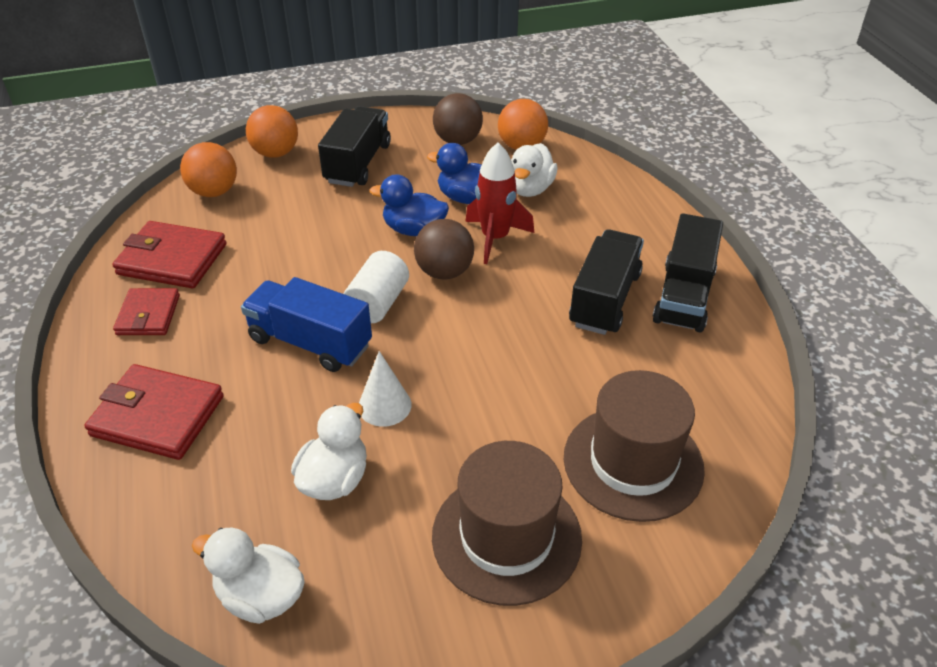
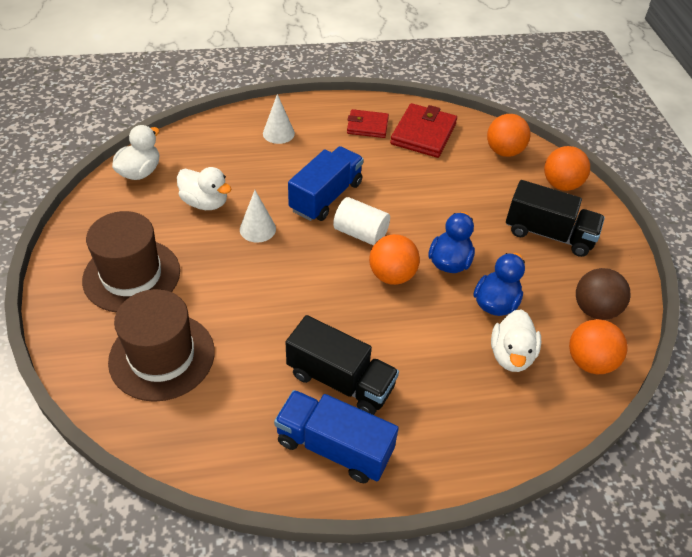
camera: 95 degrees right, 5 degrees up
(158, 416) = (278, 133): red wallet -> white cone
(444, 272) = (392, 275): brown ball -> orange ball
(495, 238) = (434, 315): red rocket -> none
(530, 189) = (511, 355): white duck -> white duck turned 105 degrees counterclockwise
(683, 296) = (334, 447): black truck -> blue truck

